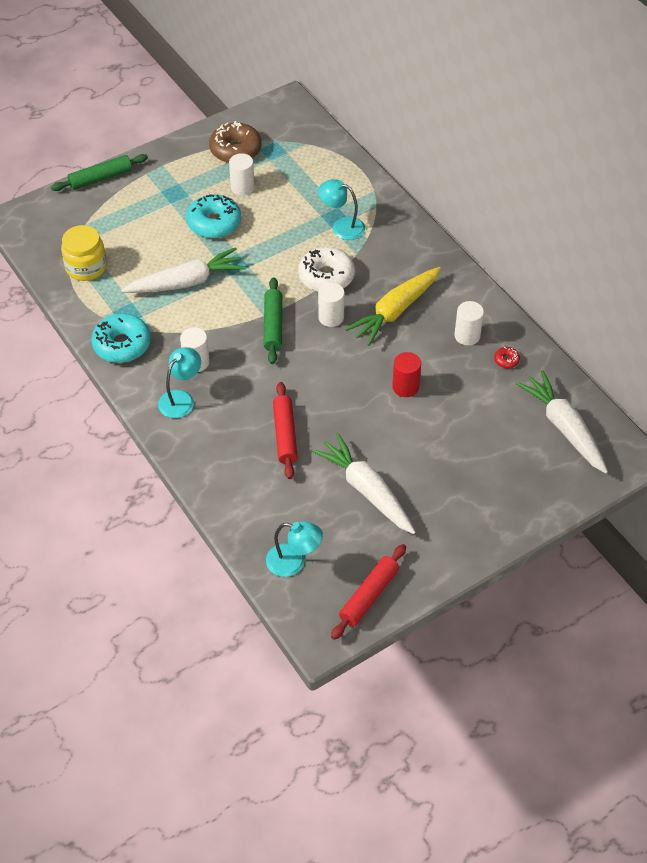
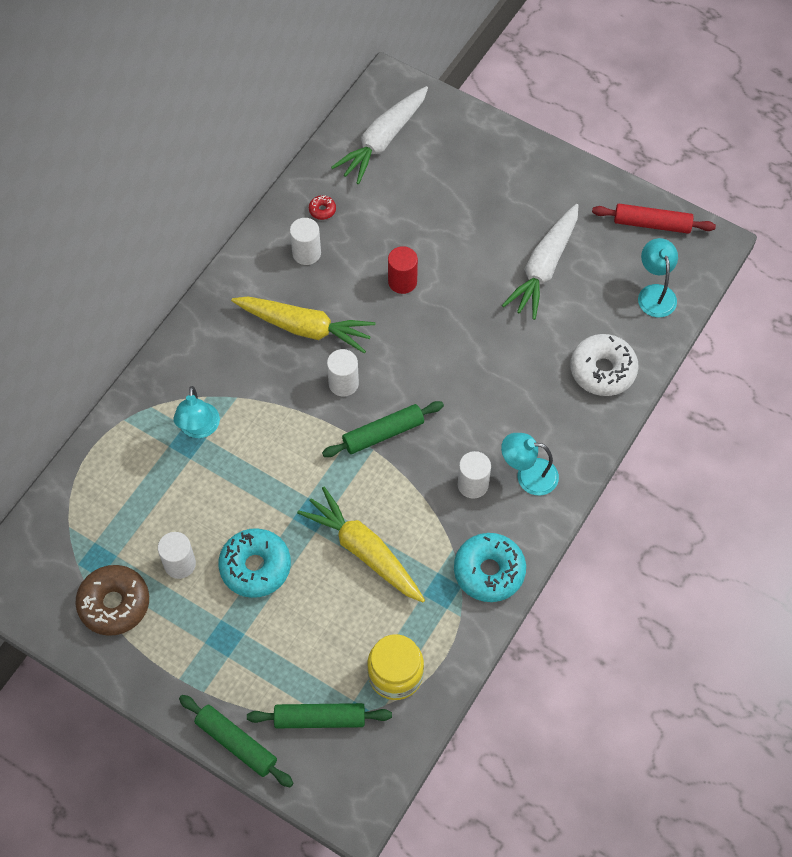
camera: 115 degrees left, 10 degrees up
(86, 221) = (320, 718): none -> green rolling pin
(186, 282) = (364, 551): white carrot -> yellow carrot
(285, 435) = (519, 361): red rolling pin -> none
(326, 276) = (285, 412): white donut -> white donut (602, 370)

